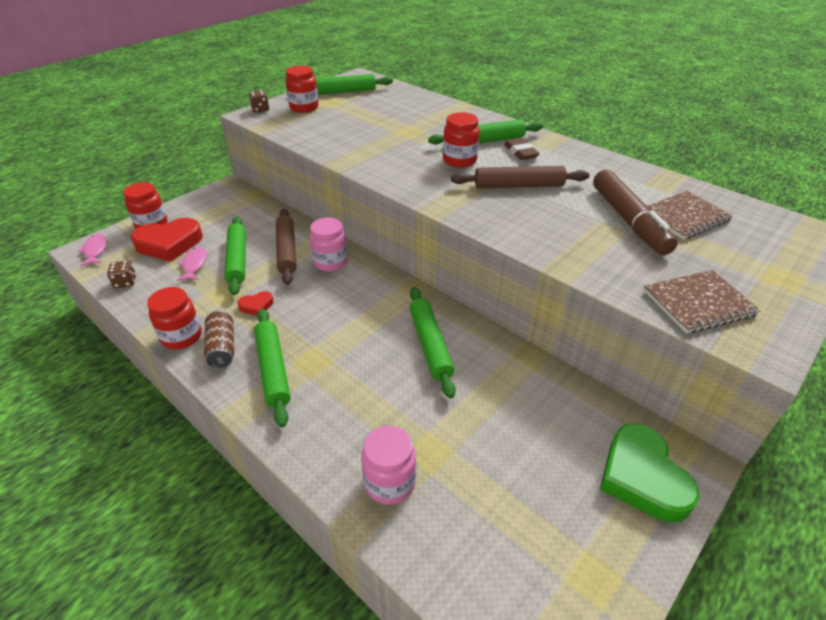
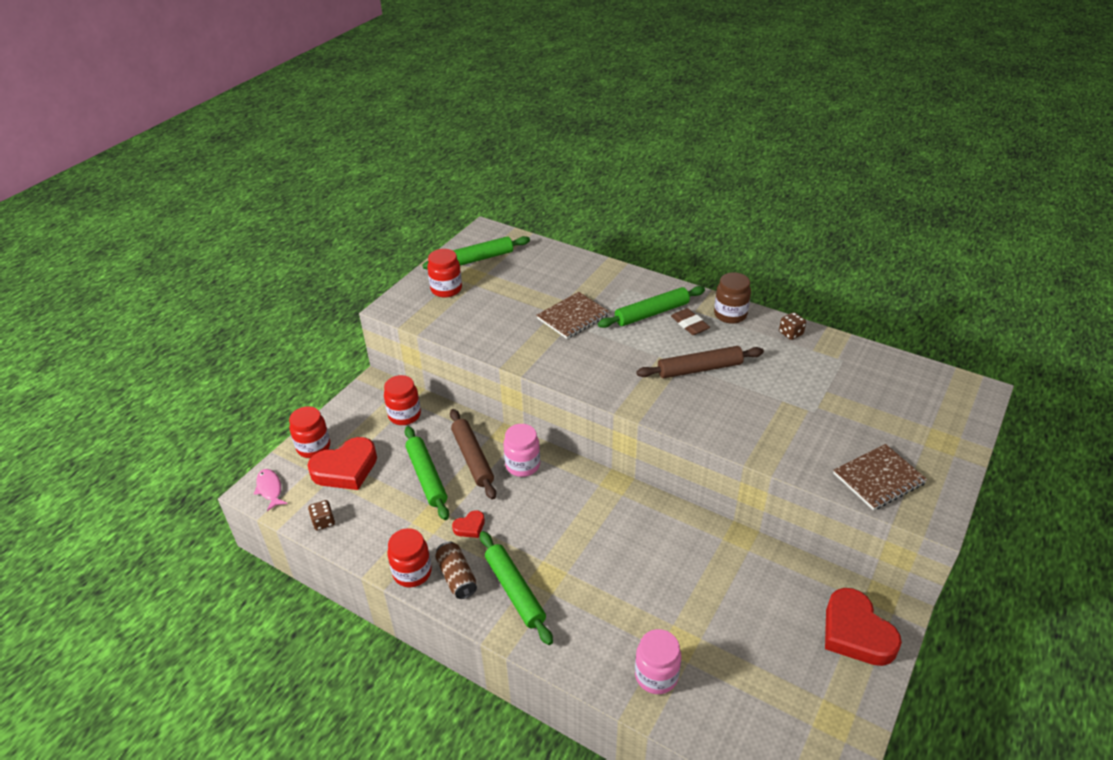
camera: 10 degrees left, 0 degrees up
(194, 264) = (384, 489): pink fish -> none
(260, 109) = (400, 298): brown dice -> brown dice (791, 333)
(430, 345) = (649, 541): green rolling pin -> none
(459, 160) = (634, 344): red jar -> red jar (404, 415)
(564, 149) = (730, 314): none -> brown jar
(628, 220) = (807, 397): brown marker -> none
(642, 477) = (856, 632): green heart -> red heart
(684, 217) = (854, 385): brown notebook -> brown notebook (573, 317)

